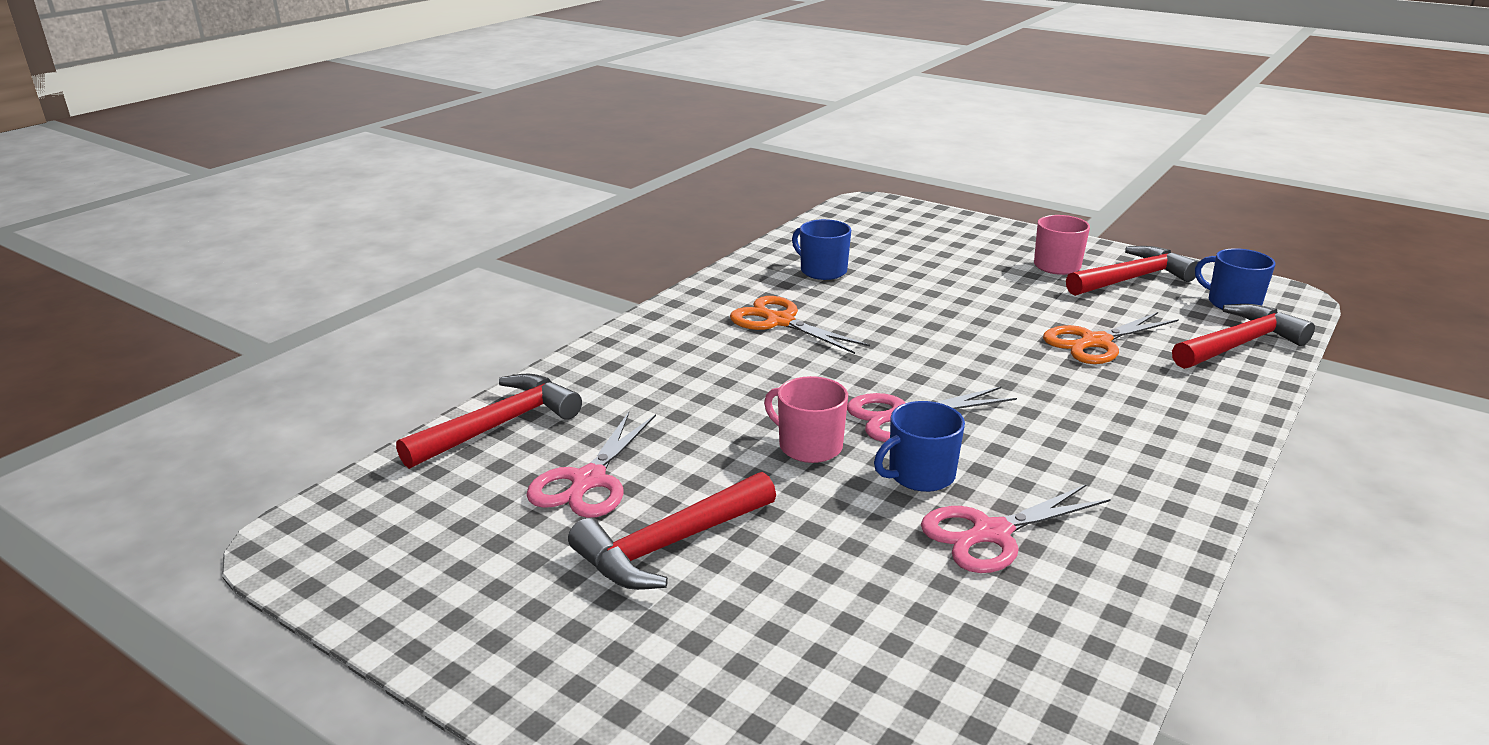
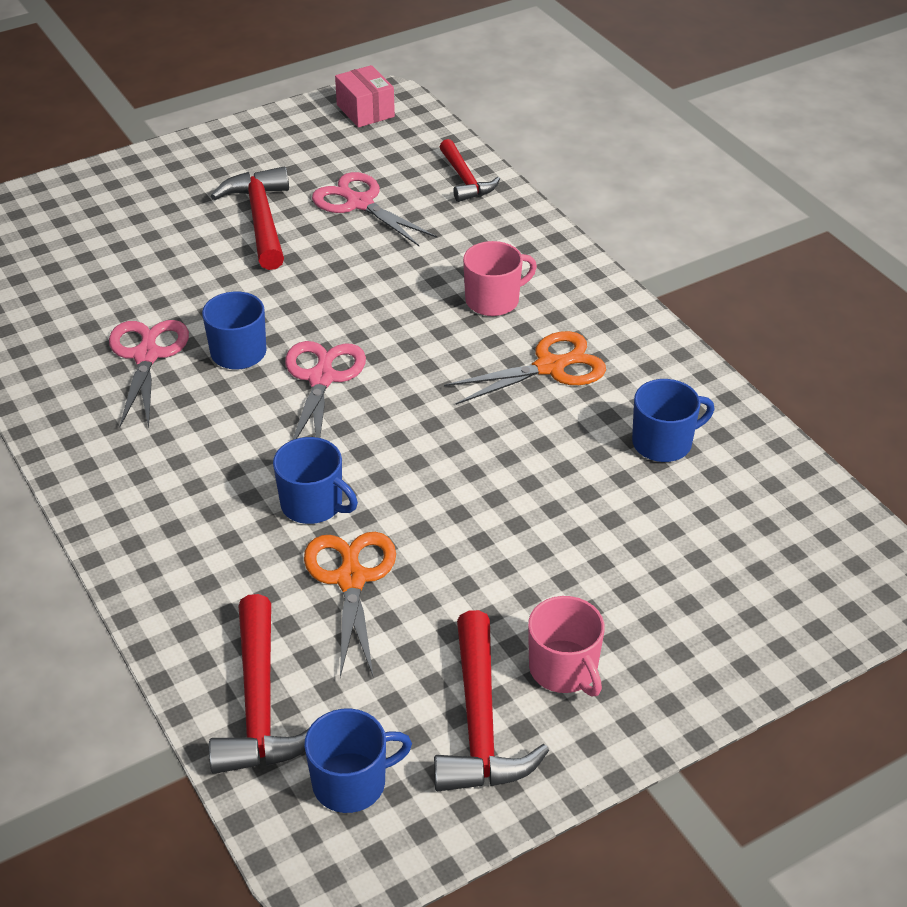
camera: 115 degrees right, 15 degrees up
(346, 543) = (365, 111): none -> pink box
(499, 425) = (465, 180): red hammer -> red hammer, size x0.65
(809, 446) = (321, 311): pink mug -> pink mug (493, 300)
(1052, 376) = (313, 504): none -> blue mug

